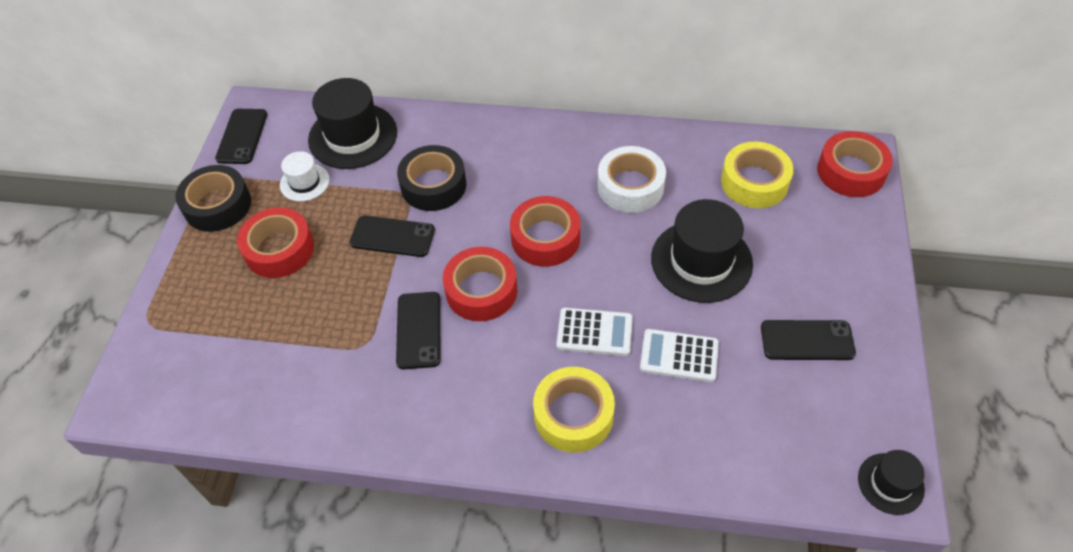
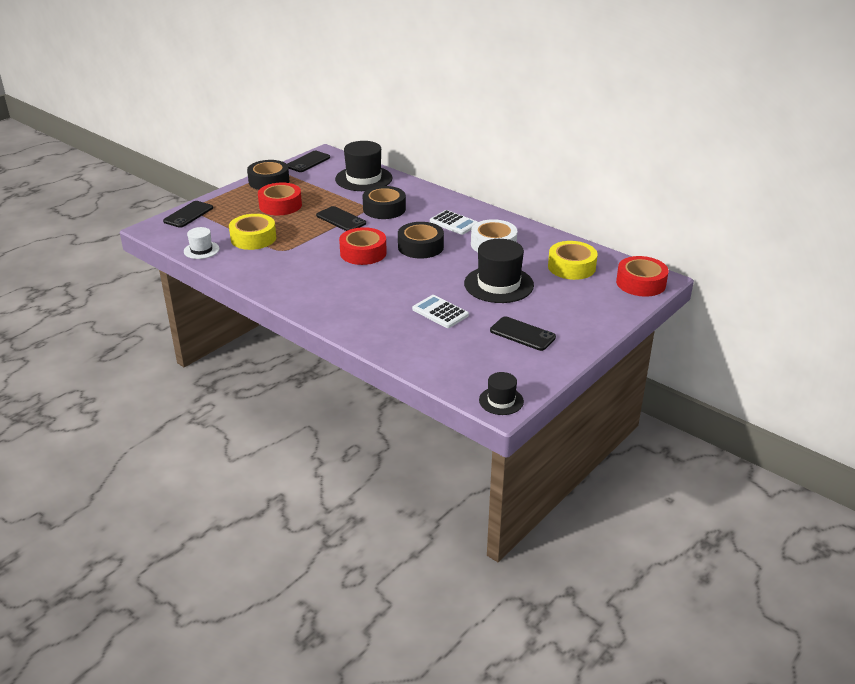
camera: 30 degrees right, 20 degrees down
(304, 182) = (320, 187): white hat -> white hat (201, 250)
(419, 330) = (315, 255): black phone -> black phone (188, 214)
(545, 238) = (420, 247): red tape -> black tape
(573, 415) = (357, 310): yellow tape -> yellow tape (253, 238)
(594, 332) = (404, 288): white calculator -> white calculator (454, 223)

